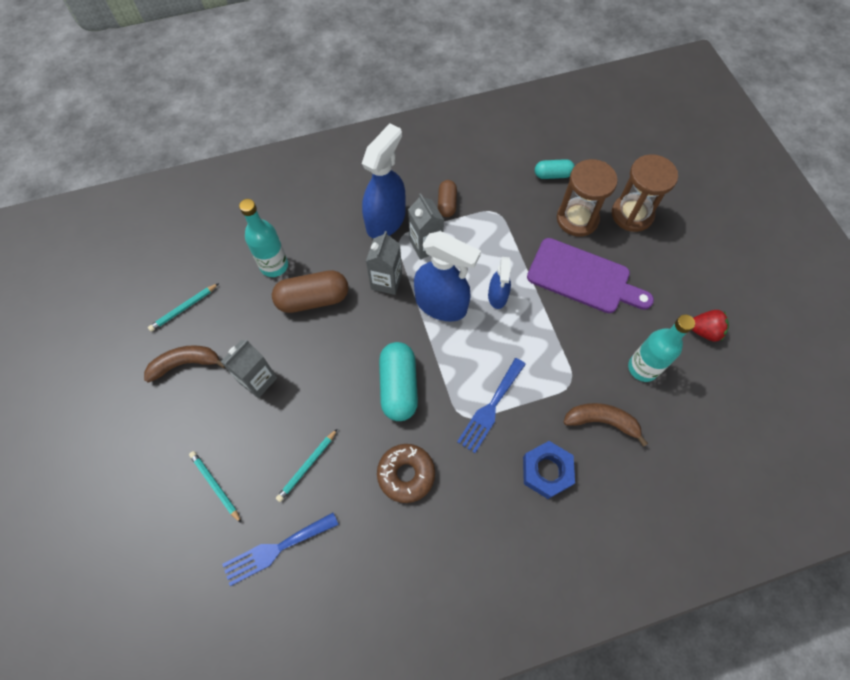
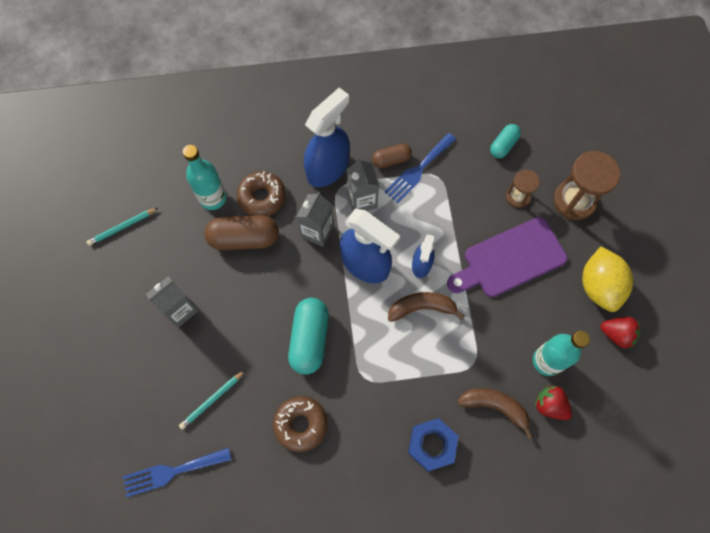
camera: 10 degrees right, 5 degrees up
(185, 364) = (116, 282): brown banana -> brown banana (422, 308)
(215, 485) = (127, 403): turquoise pencil -> none
(324, 257) = (262, 197): none -> brown donut
(447, 204) = (391, 160): brown capsule -> brown capsule turned 60 degrees clockwise
(490, 408) = (392, 375): blue fork -> blue fork (418, 170)
(552, 175) = (503, 145): turquoise capsule -> turquoise capsule turned 60 degrees counterclockwise
(577, 219) = (517, 197): brown hourglass -> brown hourglass, size x0.57
(583, 277) = (510, 259): purple cutting board -> purple cutting board turned 120 degrees clockwise
(656, 410) = (549, 405): none -> red strawberry
(675, 289) = (599, 286): none -> yellow lemon

